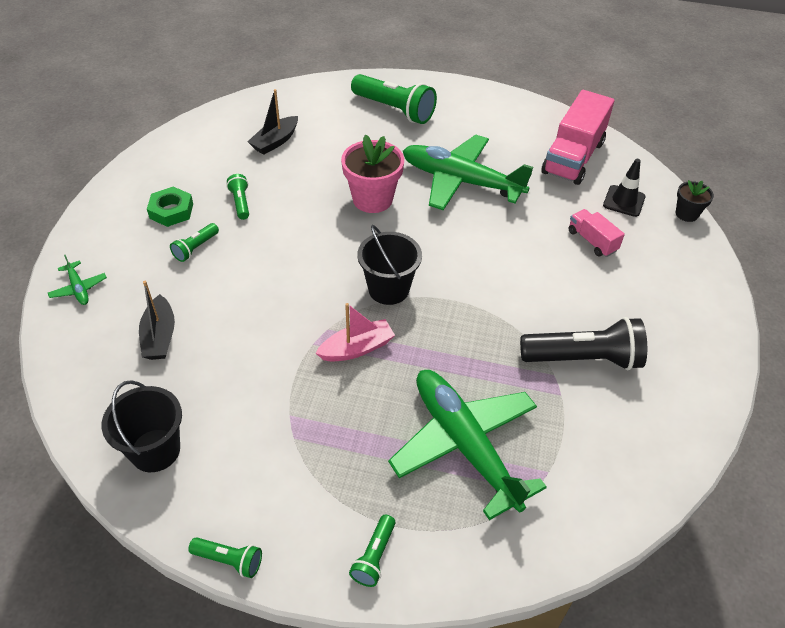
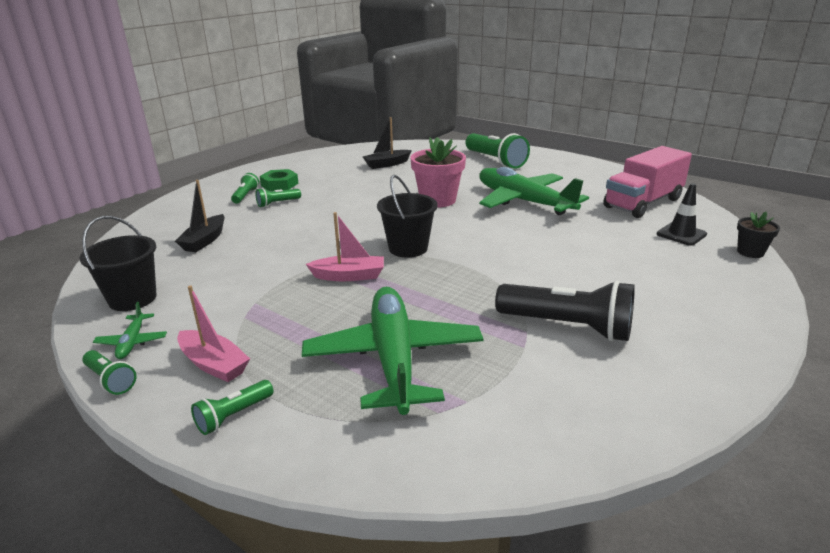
camera: 25 degrees right, 20 degrees down
(78, 288) = (178, 209): green plane -> green plane (132, 342)
(240, 203) = (332, 188): green flashlight -> green flashlight (245, 196)
(311, 507) = (213, 364): none -> pink boat
(592, 241) = (630, 253): pink truck -> none

